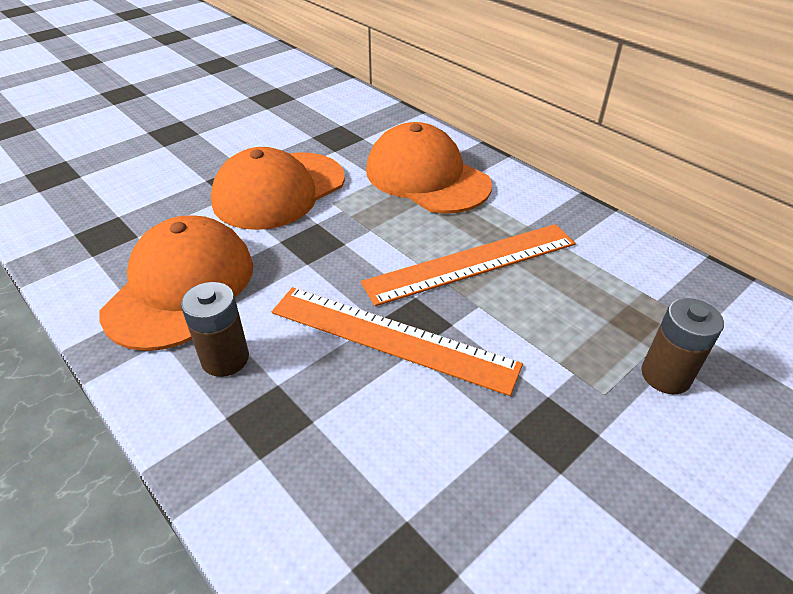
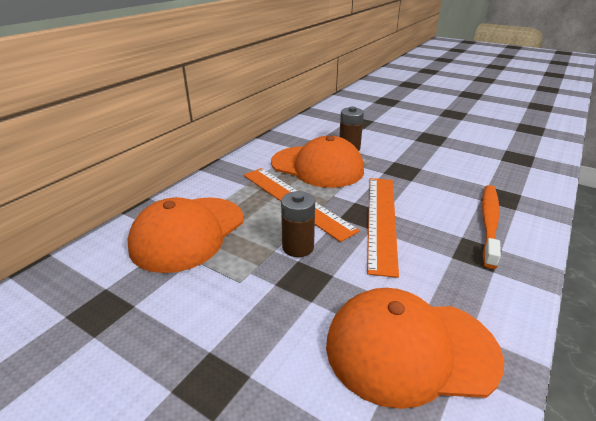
camera: 105 degrees left, 10 degrees down
(225, 359) = (456, 287): brown battery -> brown battery (298, 247)
(279, 190) = (226, 329): orange cap -> orange cap (317, 167)
(329, 484) = (489, 222): none -> orange toothbrush

